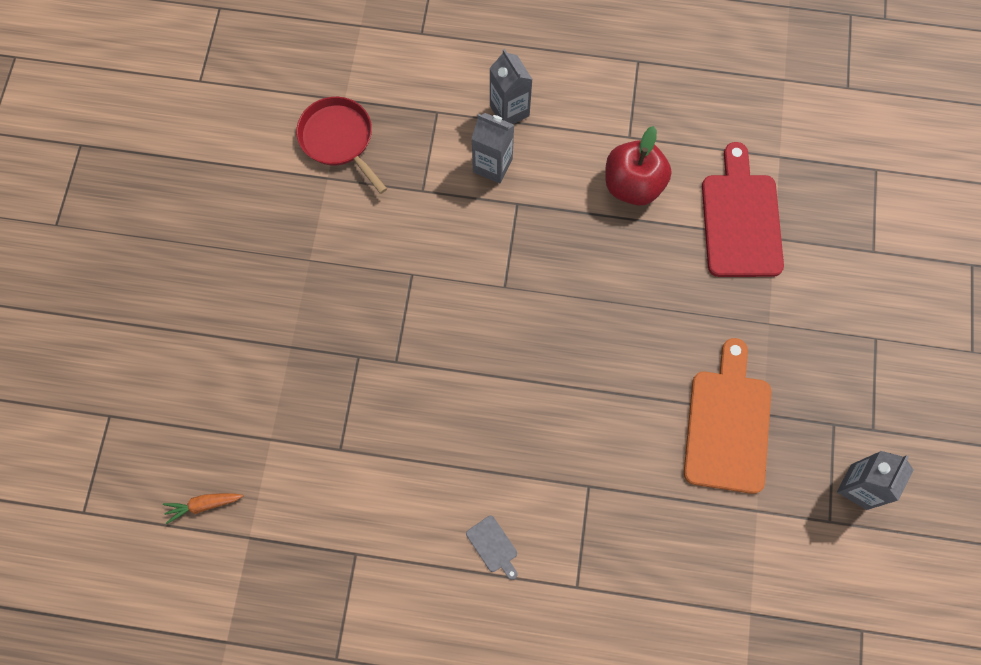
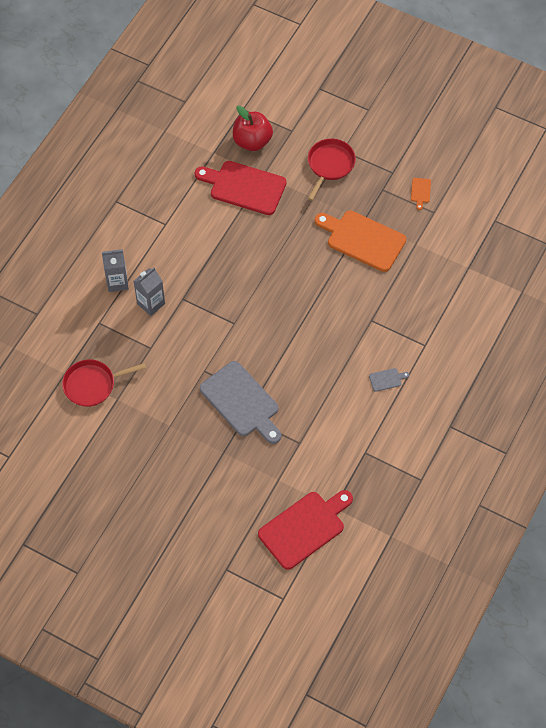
camera: 70 degrees left, 10 degrees down
(203, 505) = (304, 528): orange carrot -> red cutting board
(379, 343) = (241, 402): none -> grey cutting board
(632, 185) = (198, 233): red apple -> red apple (252, 141)
(839, 328) = (330, 165): none -> red pan
(858, 487) = (420, 192): grey carton -> orange cutting board

